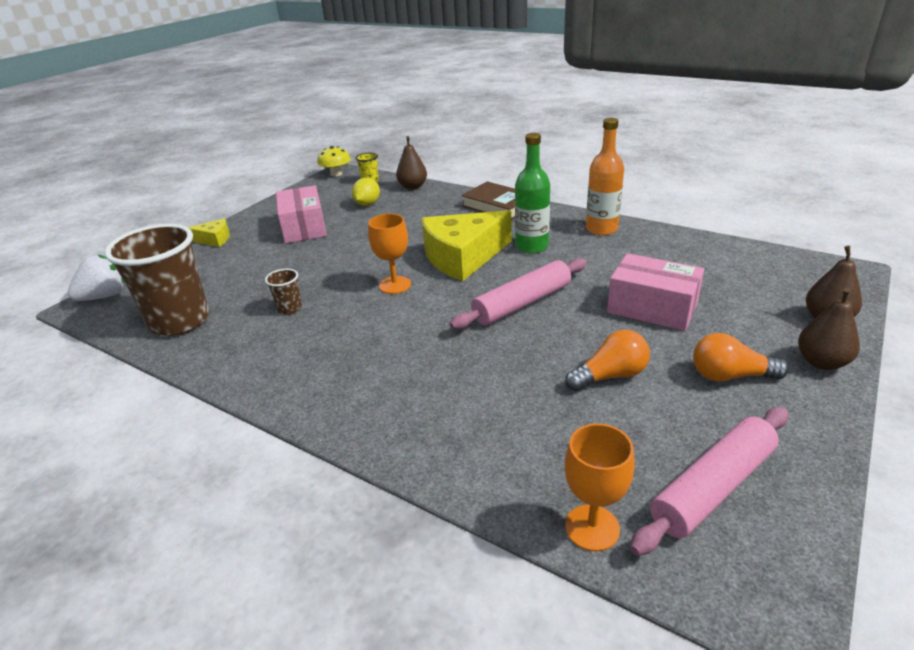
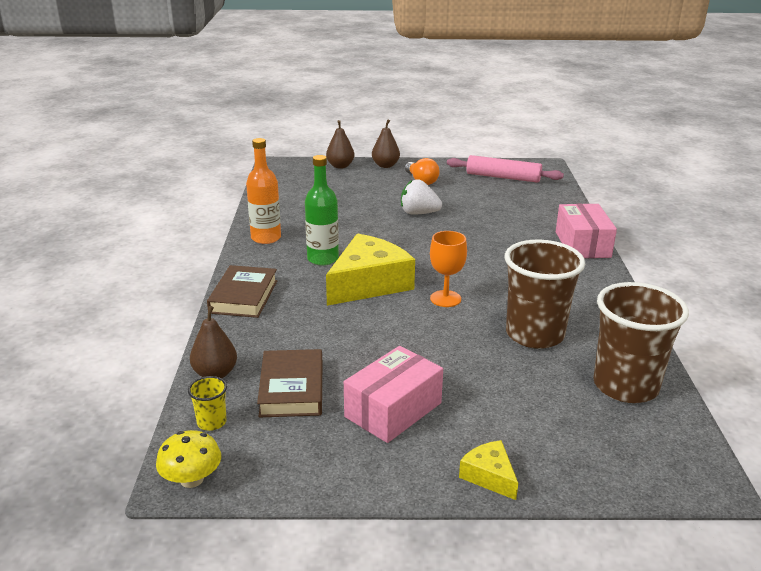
camera: 125 degrees left, 5 degrees down
(105, 296) = (676, 477): white strawberry -> white strawberry (418, 213)
(289, 308) = (534, 334): brown cup -> brown cup, size x2.36
(367, 204) = (292, 389): yellow lemon -> brown book
(462, 257) = (369, 283): yellow cheese -> yellow cheese turned 75 degrees counterclockwise
(522, 303) = (413, 242): pink rolling pin -> none
(592, 527) = (557, 193): orange goblet -> none
(610, 376) = (457, 205): orange light bulb -> none
(652, 308) = (374, 205): pink box -> pink box (582, 244)

